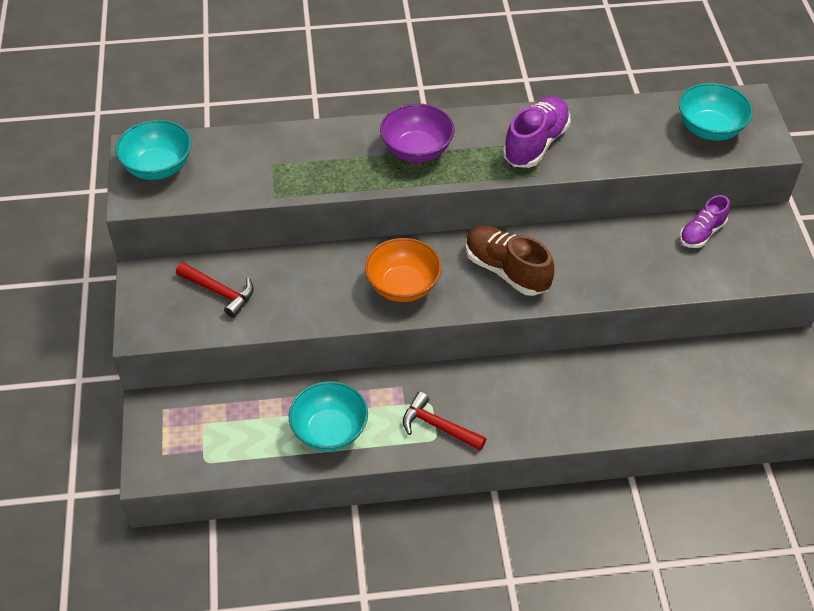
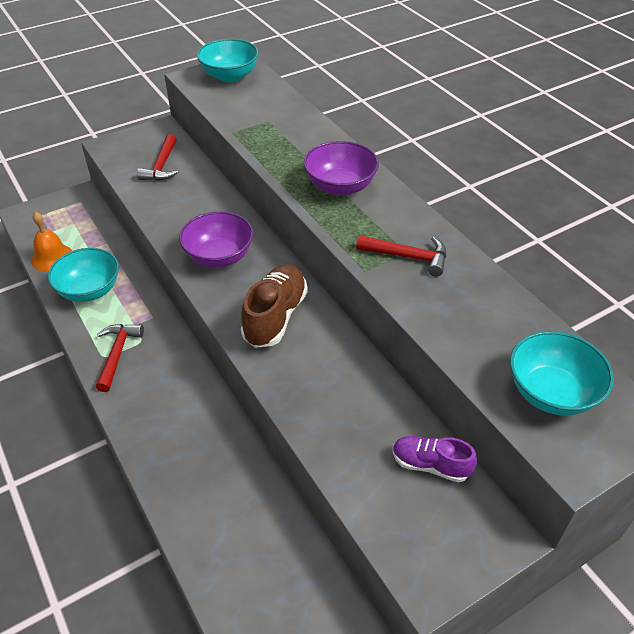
camera: 65 degrees right, 5 degrees down
(252, 455) = (52, 257): none -> orange bell
(403, 286) = (219, 256): orange bowl -> purple bowl
(536, 144) = (408, 257): purple shoe -> red hammer

